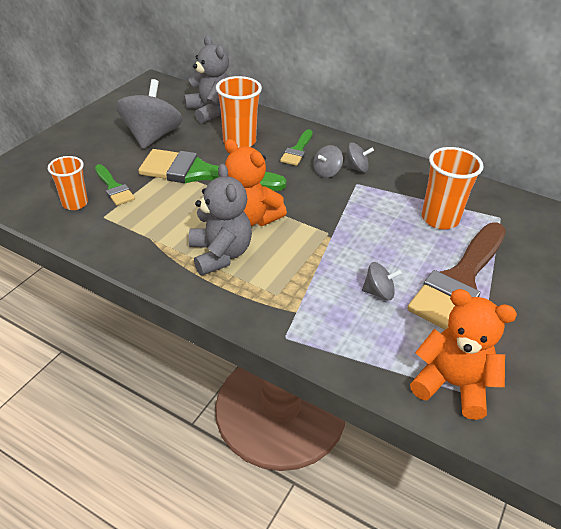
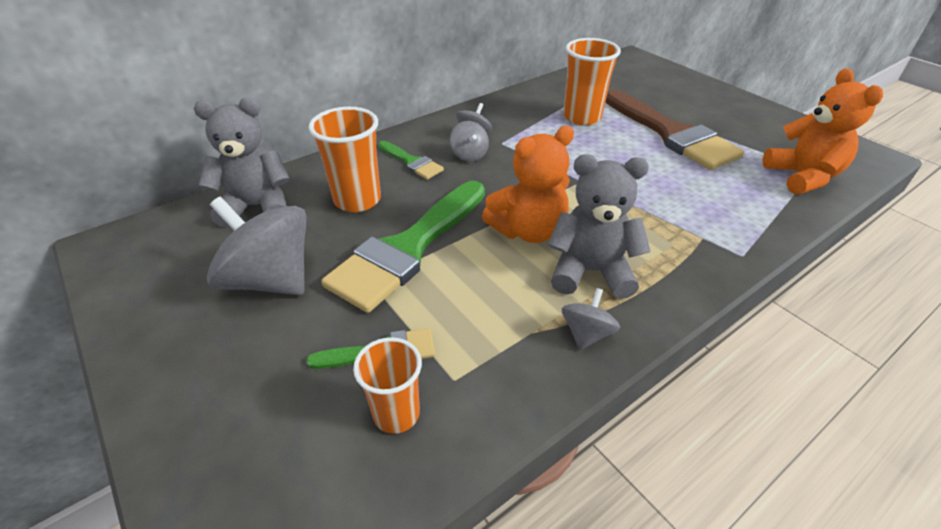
camera: 65 degrees left, 0 degrees up
(378, 292) = (680, 179): grey spinning top -> grey spinning top (586, 333)
(452, 384) = (802, 177): orange teddy bear -> orange teddy bear turned 120 degrees clockwise

